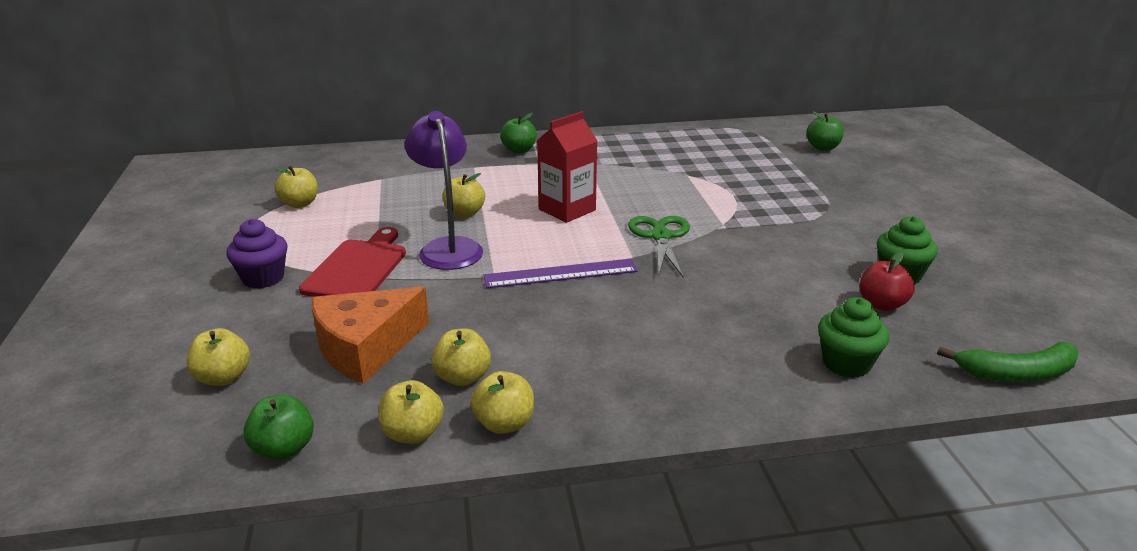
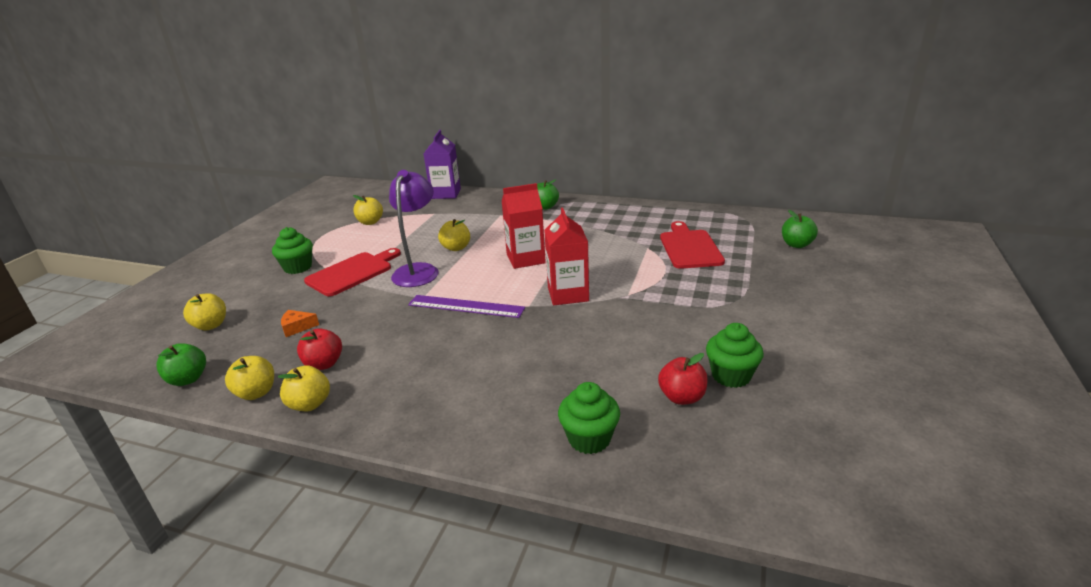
camera: 30 degrees right, 0 degrees up
(263, 278) = (298, 267): purple cupcake -> green cupcake
(365, 347) = (297, 327): orange cheese -> orange cheese, size x0.43
(366, 153) = (445, 194): none -> purple carton
(462, 377) = (324, 364): yellow apple -> red apple
(660, 236) = (568, 294): green scissors -> red carton
(728, 167) = (689, 247): none -> red cutting board
(1017, 373) = (735, 500): green banana -> none

